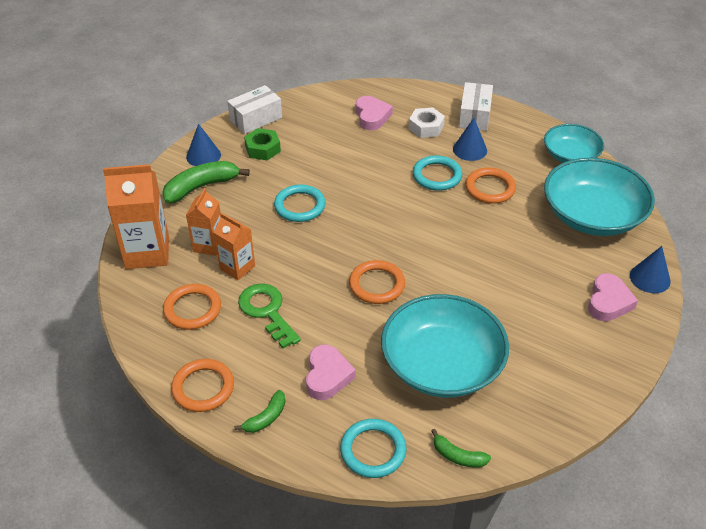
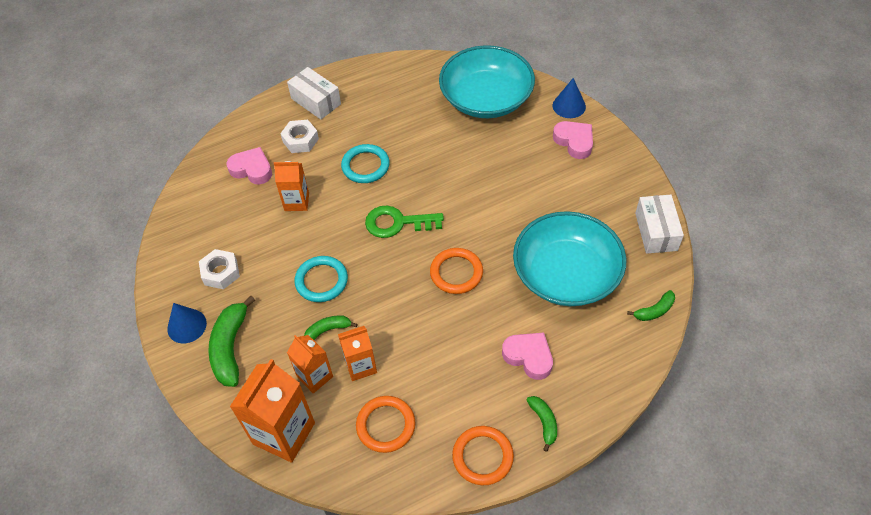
camera: 55 degrees left, 10 degrees up
(256, 119) = (172, 258): white box -> white box (656, 231)
(256, 232) = (328, 330): none -> green banana
(263, 149) = (221, 272): green nut -> white nut
(267, 312) = (430, 367): green key -> green key (397, 223)
(363, 155) = (297, 202): none -> orange carton
(373, 450) = (619, 362): turquoise ring -> none
(470, 149) = (353, 127): blue cone -> none
(490, 188) = (408, 141): orange ring -> none
(570, 155) = (413, 72): turquoise bowl -> none

